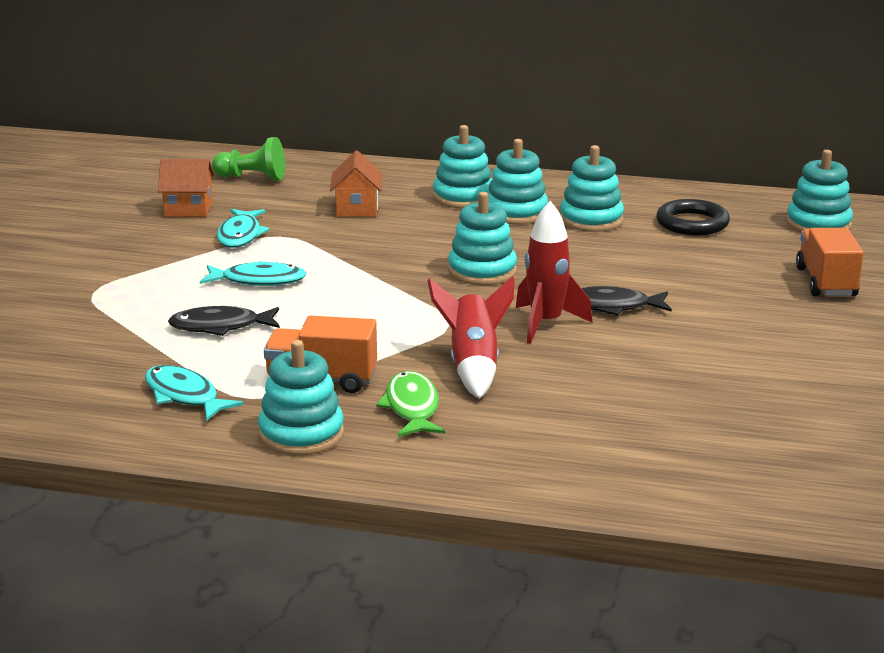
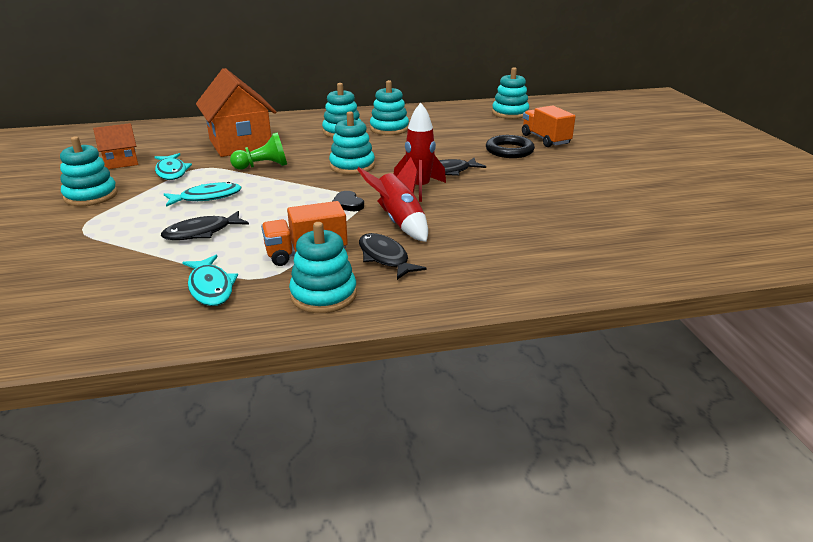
camera: 25 degrees left, 5 degrees up
(184, 396) = (210, 287): turquoise fish -> turquoise fish turned 135 degrees counterclockwise
(252, 178) = (154, 137): green pawn -> green pawn (263, 166)
(357, 208) = (240, 144): orange house -> orange house, size x1.93
(412, 407) = (385, 257): green fish -> black fish
(427, 326) = (347, 204): none -> black heart
(463, 197) = (303, 128): turquoise stacking toy -> turquoise stacking toy (91, 196)
(692, 223) = (446, 122): black ring -> black ring (509, 150)

